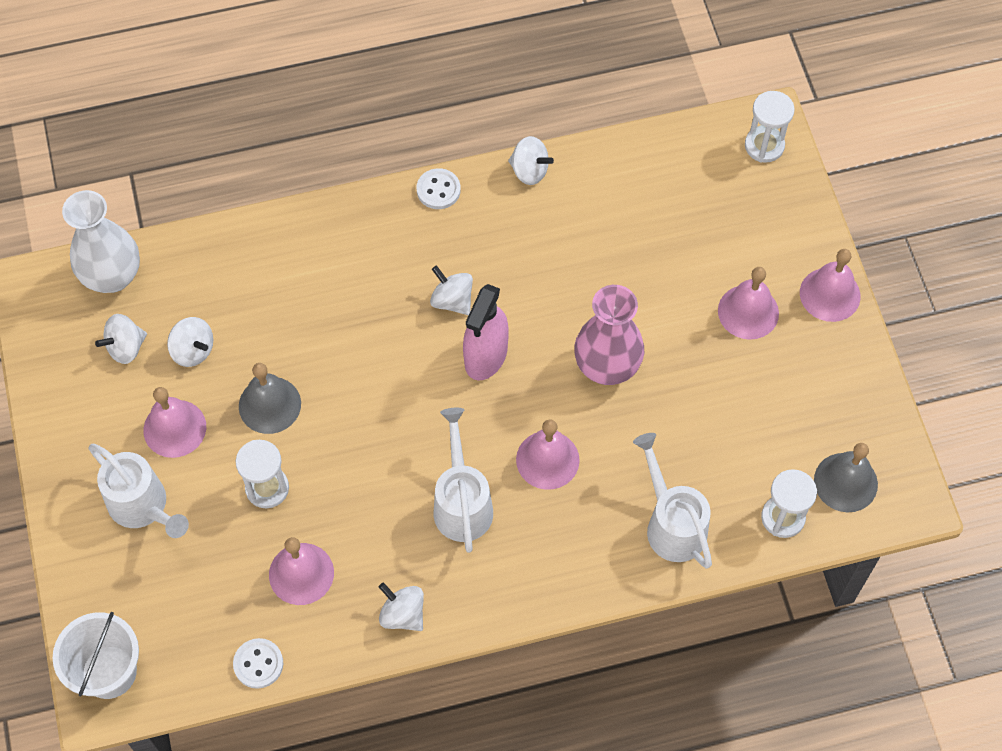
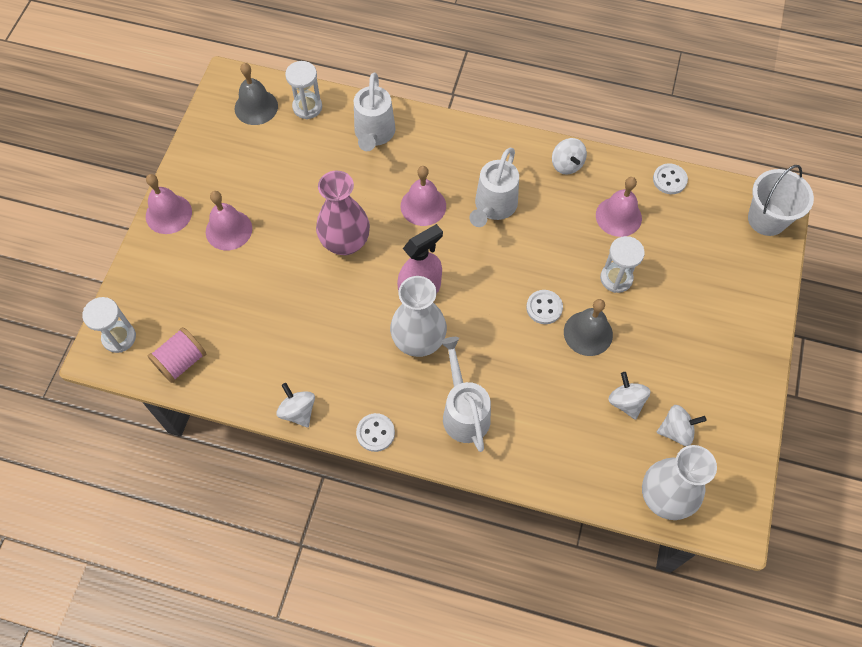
camera: 150 degrees left, 0 degrees up
(143, 507) = (707, 308): white watering can -> white watering can (464, 411)
(174, 428) = (663, 351): pink bell -> none
(334, 408) = (544, 308): none -> white button
(452, 300) = (418, 341): white spinning top -> white vase
(682, 156) = (181, 361): none -> pink spool

